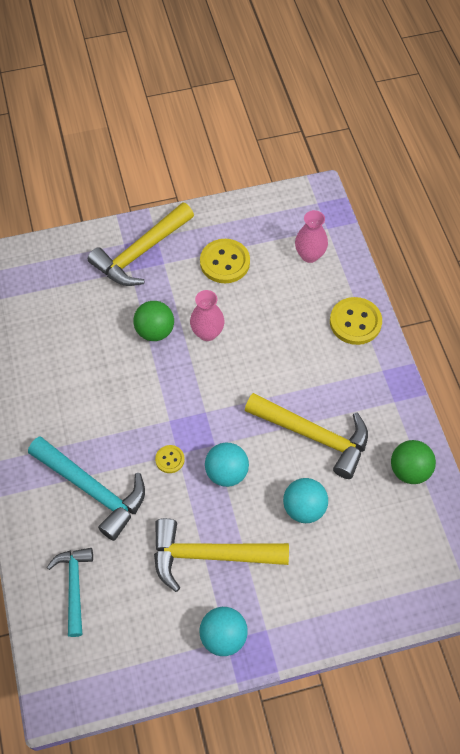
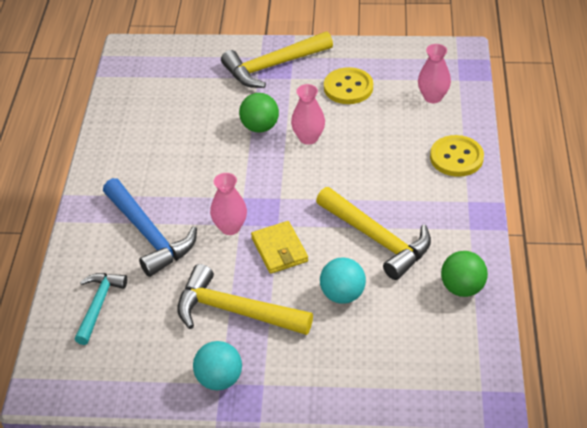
camera: 20 degrees right, 15 degrees down
(92, 490) = (149, 235): turquoise hammer -> blue hammer
(170, 459) = (230, 227): yellow button -> pink vase
(226, 473) = (279, 249): turquoise ball -> yellow wallet

